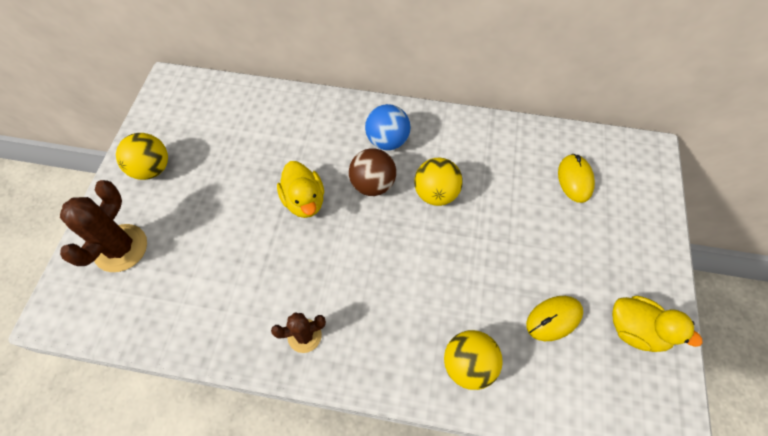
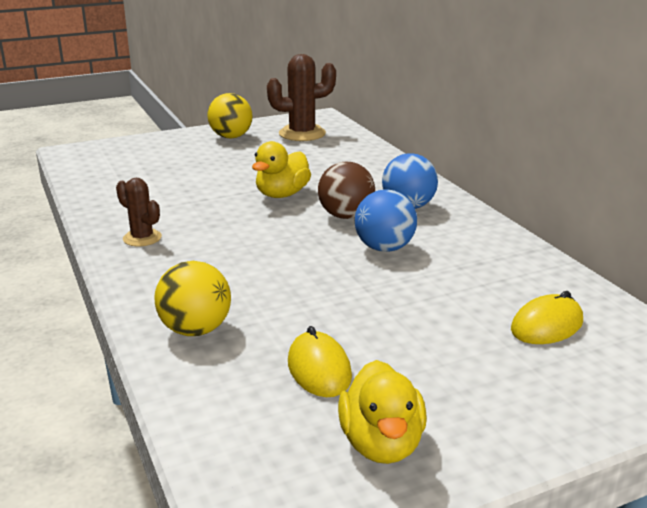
camera: 55 degrees right, 35 degrees down
(121, 248) = (147, 151): brown cactus -> brown cactus (302, 134)
(436, 193) = (384, 248): yellow ball -> blue ball
(553, 319) = (319, 369): yellow mouse -> yellow mouse turned 45 degrees clockwise

